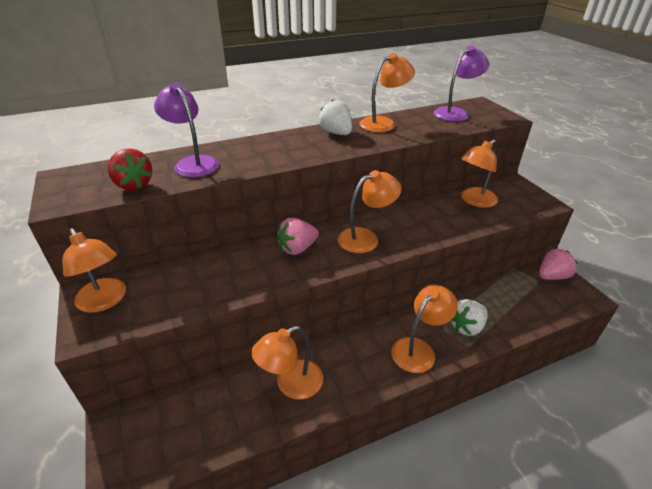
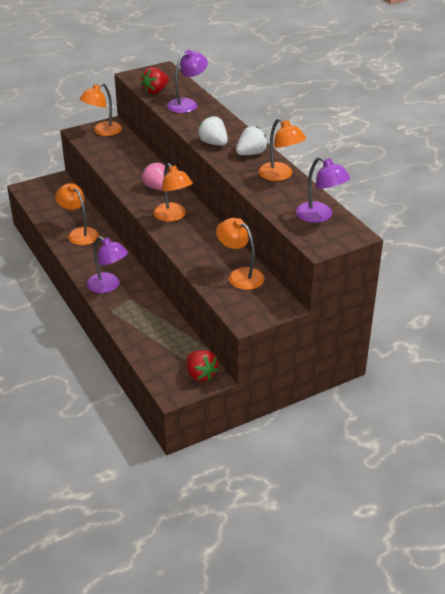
camera: 85 degrees right, 0 degrees up
(418, 349) = (108, 286): orange lamp -> purple lamp
(466, 327) = (131, 312): white strawberry -> white strawberry (213, 143)
(552, 276) = (200, 375): pink strawberry -> red strawberry

